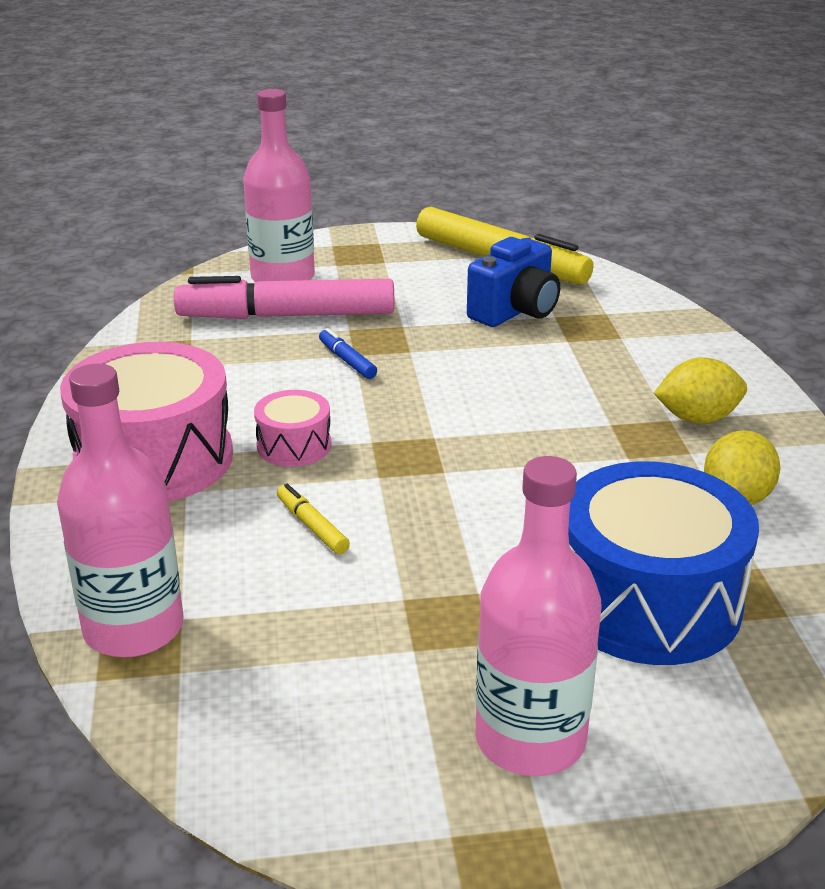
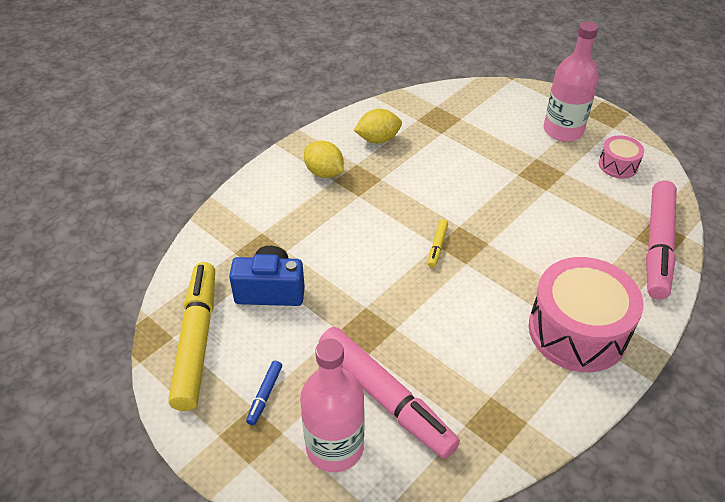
camera: 130 degrees left, 15 degrees up
(133, 628) = (657, 246): pink bottle -> pink marker
(294, 445) = (503, 287): pink drum -> pink drum (618, 165)
(312, 526) = (545, 240): yellow marker -> yellow marker (437, 246)
(347, 360) = (406, 326): blue marker -> blue marker (265, 395)
(648, 601) = (469, 135): blue drum -> none

